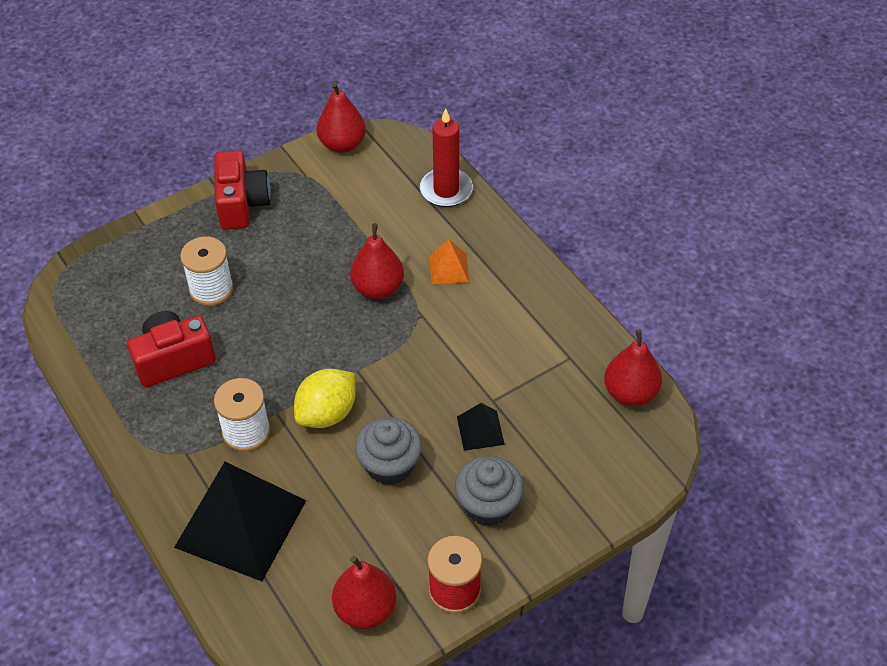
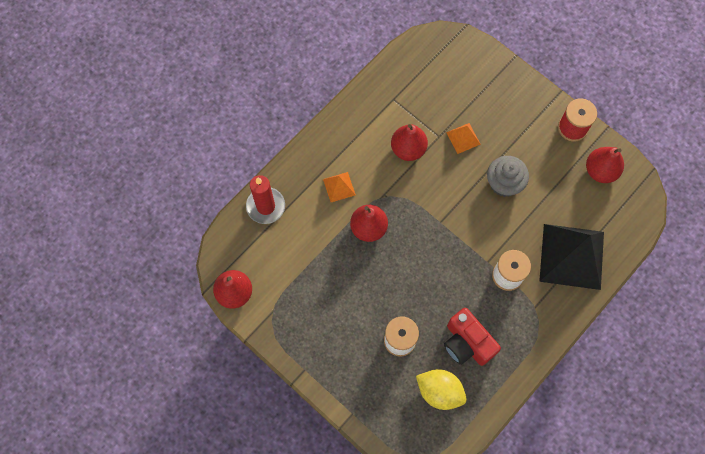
camera: 105 degrees left, 20 degrees up
(241, 204) = (314, 347): red camera -> none
(327, 413) = (478, 230): yellow lemon -> yellow lemon (439, 391)
(480, 430) = (463, 138): black pyramid -> orange pyramid
(488, 505) = (513, 122): grey cupcake -> none
(630, 393) = (410, 61): red pear -> red pear (408, 149)

